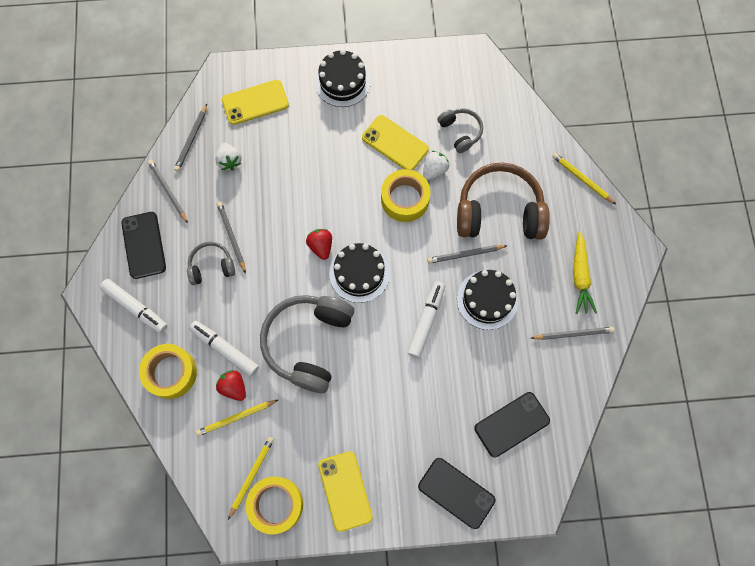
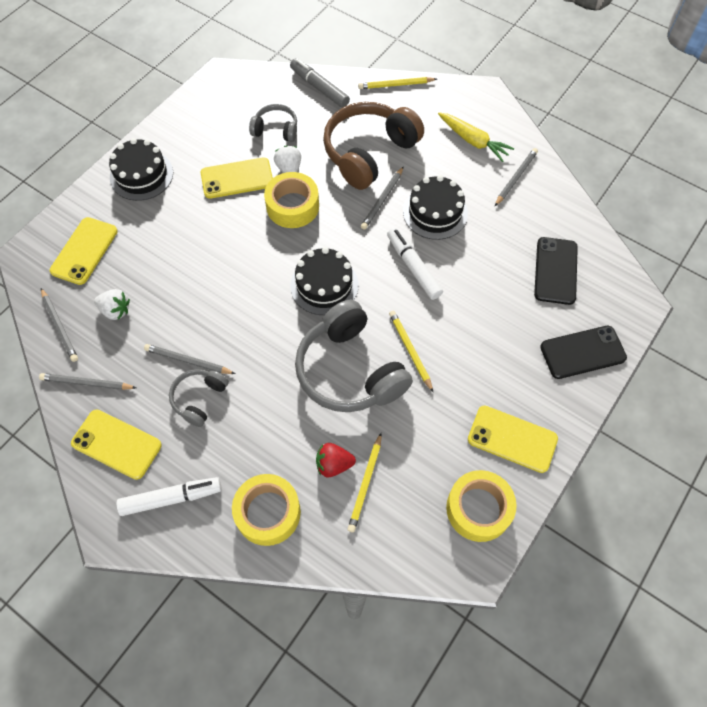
camera: 50 degrees left, 10 degrees down
(144, 245) = (116, 444): black phone -> yellow phone
(225, 349) = (290, 445): white marker -> none
(251, 476) = (433, 511): yellow pencil -> yellow pencil (410, 350)
(321, 246) = (271, 296): red strawberry -> none
(527, 128) = (319, 88): none -> grey marker

